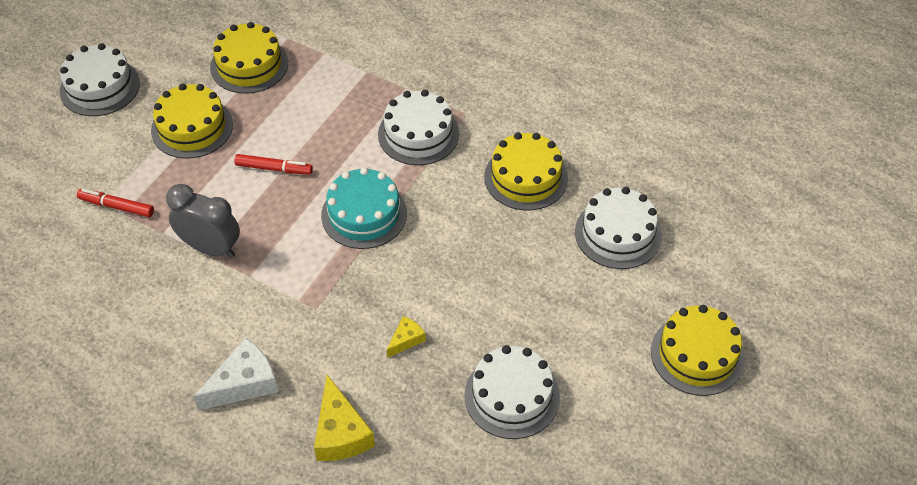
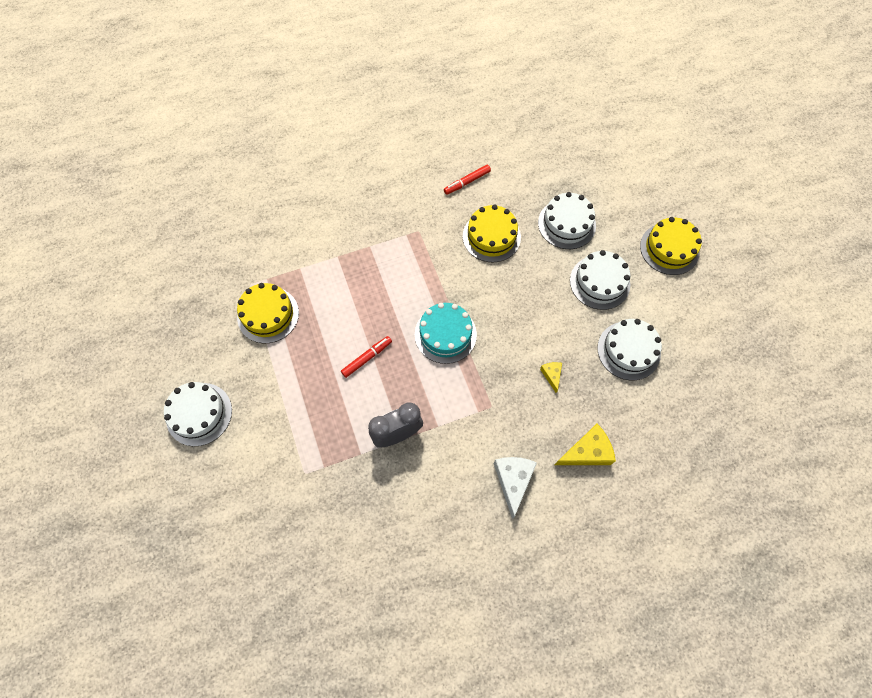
camera: 50 degrees left, 15 degrees up
(116, 206) = (314, 468): red marker -> red marker (467, 182)
(192, 127) = (289, 381): yellow cake -> none
(340, 433) = (587, 452): yellow cheese -> yellow cheese turned 45 degrees counterclockwise
(418, 134) = (411, 265): white cake -> white cake (599, 282)

